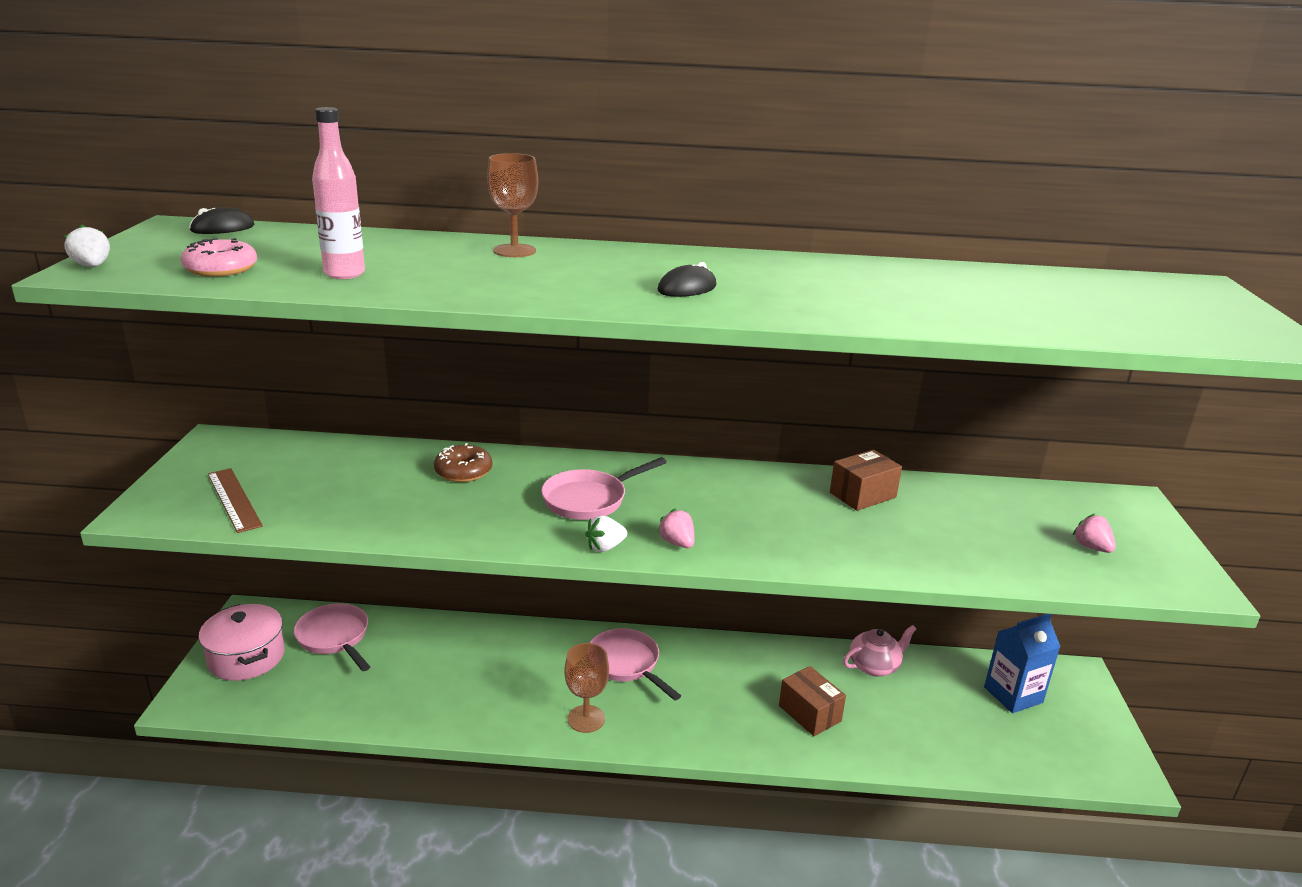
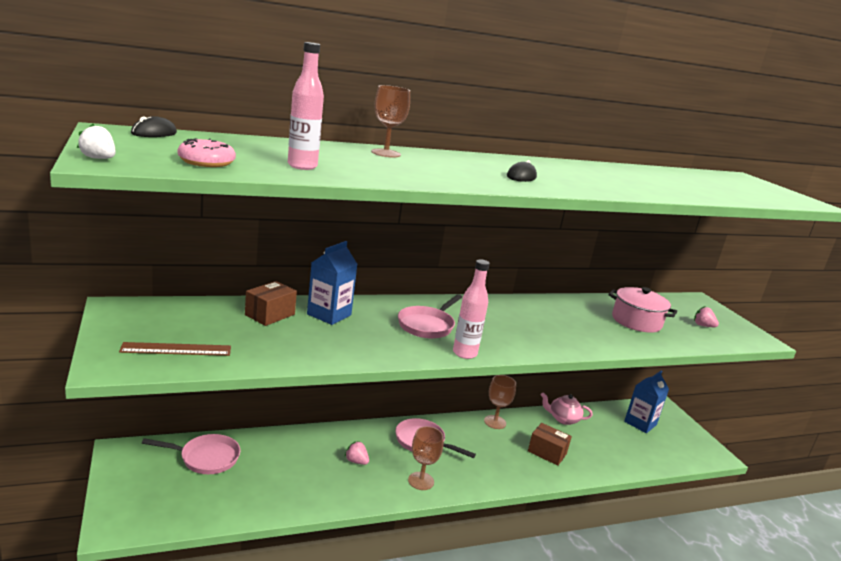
camera: 25 degrees left, 5 degrees down
(234, 499) = (176, 349): brown ruler -> brown ruler turned 45 degrees counterclockwise
(246, 657) = (142, 484): pink pot -> pink pot (636, 321)
(335, 638) = (205, 458): pink pan -> pink pan turned 150 degrees clockwise
(463, 471) = (329, 314): brown donut -> blue carton
(605, 547) = (464, 353): white strawberry -> pink bottle
(677, 543) = (503, 346): pink strawberry -> pink strawberry (356, 461)
(756, 653) = (495, 422): none -> brown goblet
(862, 495) = (574, 308): brown box -> brown box (270, 314)
(874, 666) = (563, 419): pink teapot -> pink teapot turned 120 degrees counterclockwise

